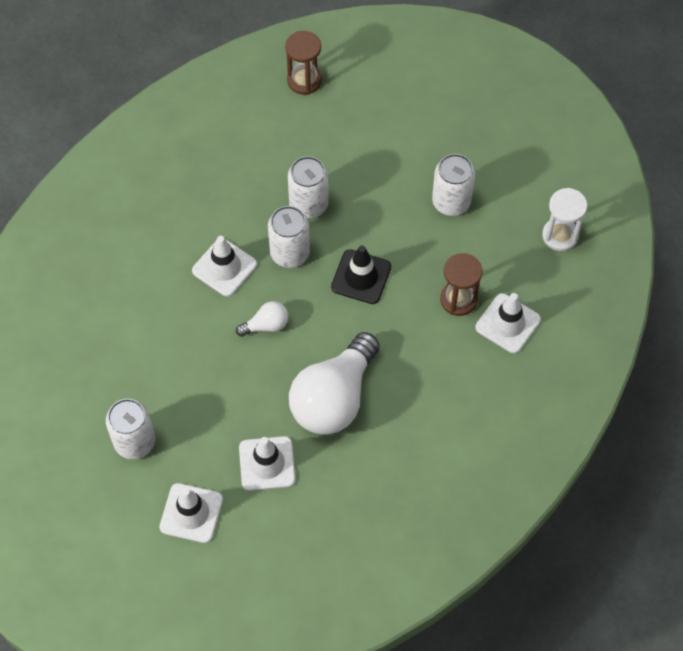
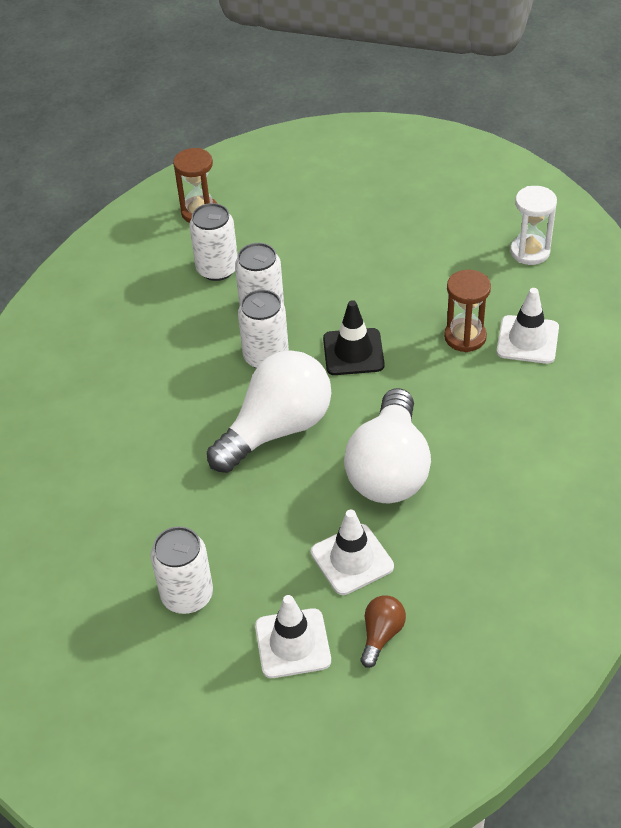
camera: 20 degrees left, 15 degrees down
(224, 267) = (202, 393): white traffic cone -> none
(257, 534) = (381, 635): none -> brown light bulb
(266, 325) = (277, 429): white light bulb -> white light bulb, size x2.26
(451, 201) = (406, 260): white can -> white can (217, 269)

